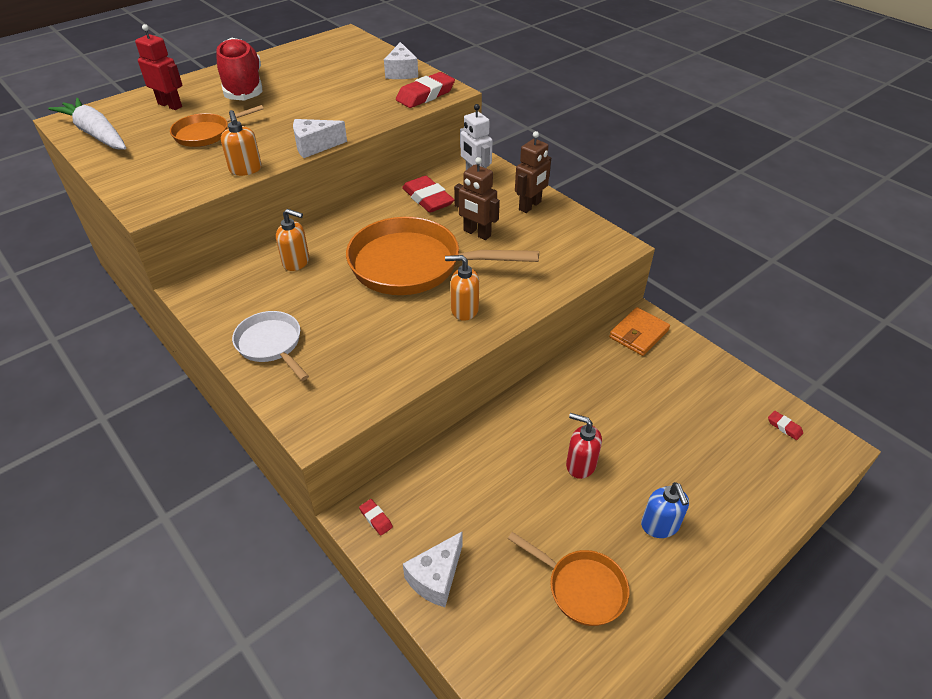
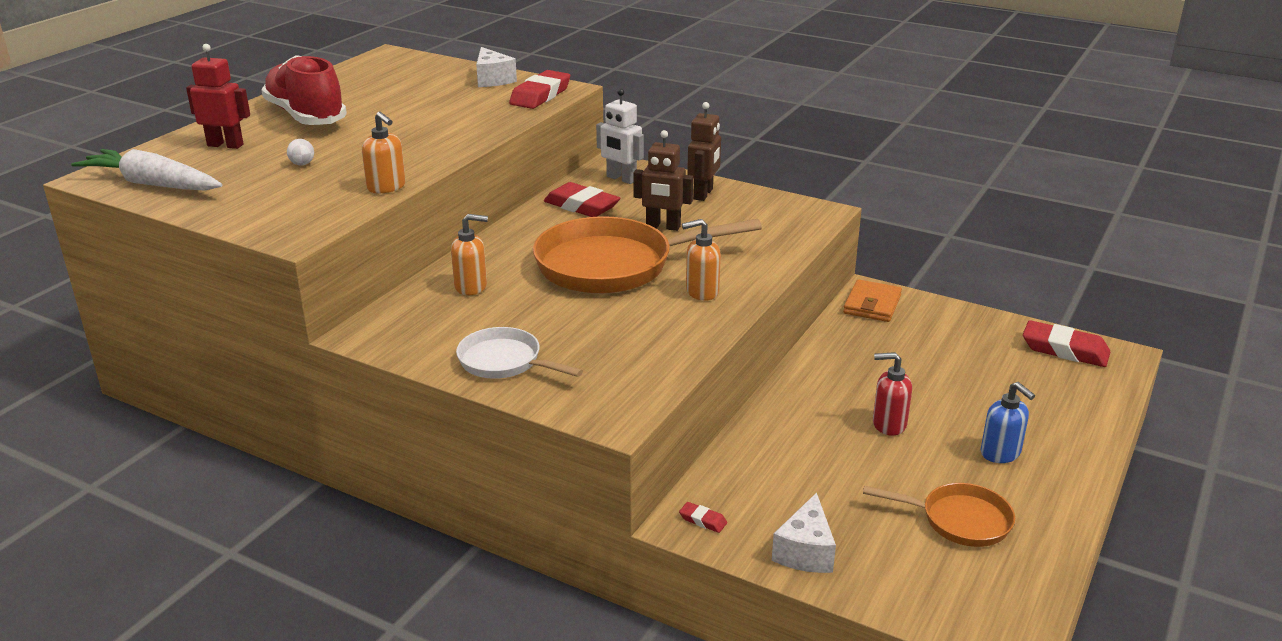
camera: 20 degrees left, 15 degrees down
(206, 134) = (302, 164): orange pan -> white ball
(314, 146) = (451, 156): white cheese -> none
(784, 427) = (1064, 350): red eraser -> red eraser, size x2.22

